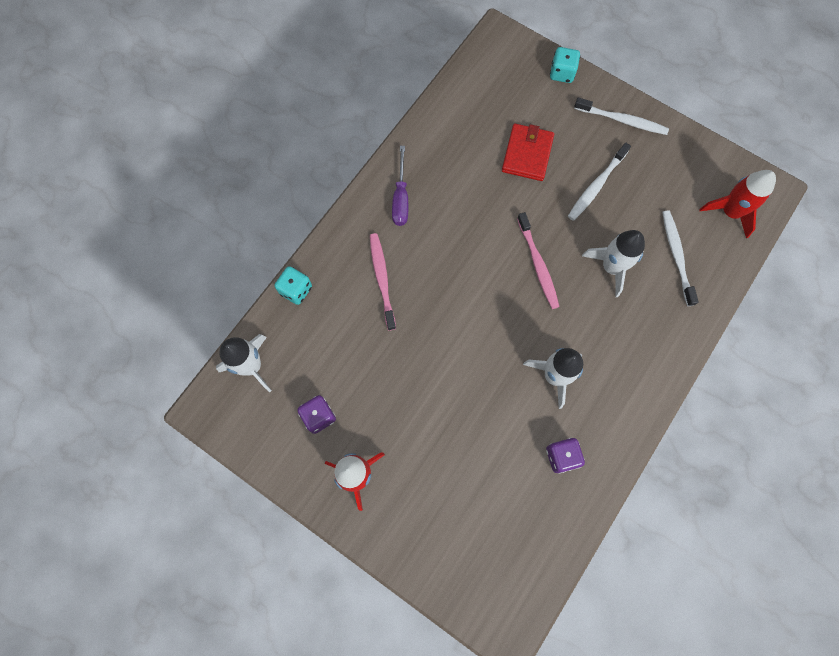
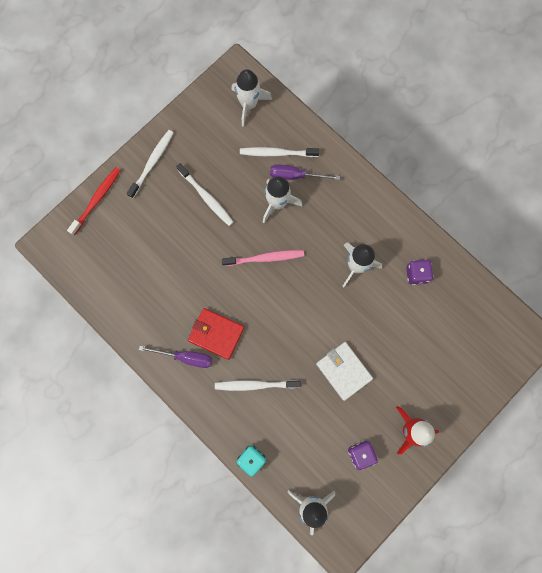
camera: 80 degrees left, 5 degrees up
(382, 279) = (255, 385): pink toothbrush -> white toothbrush
(417, 380) = (344, 371): none -> white wallet
(527, 154) = (166, 245): red wallet -> red wallet (216, 334)
(562, 73) = (97, 200): turquoise dice -> red toothbrush
(653, 282) = (295, 176): none -> purple screwdriver
(730, 212) = (248, 104): red rocket -> white rocket

